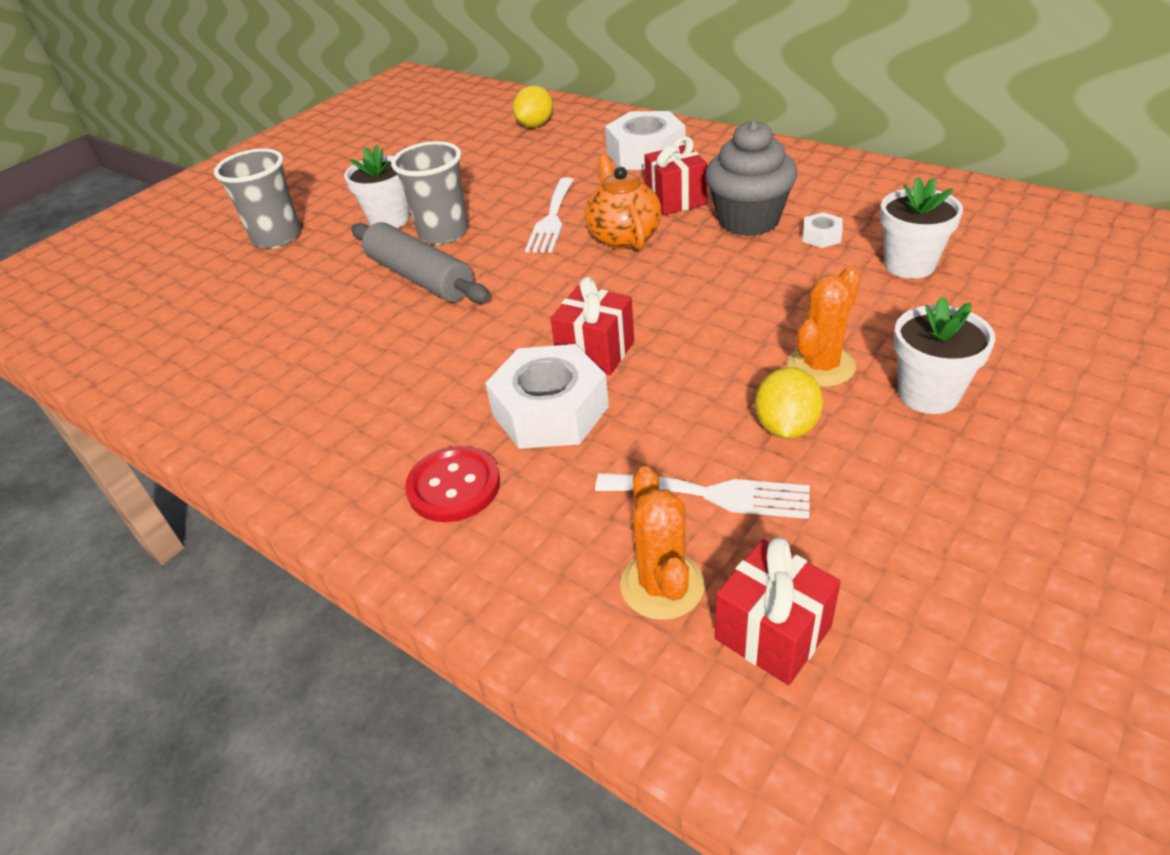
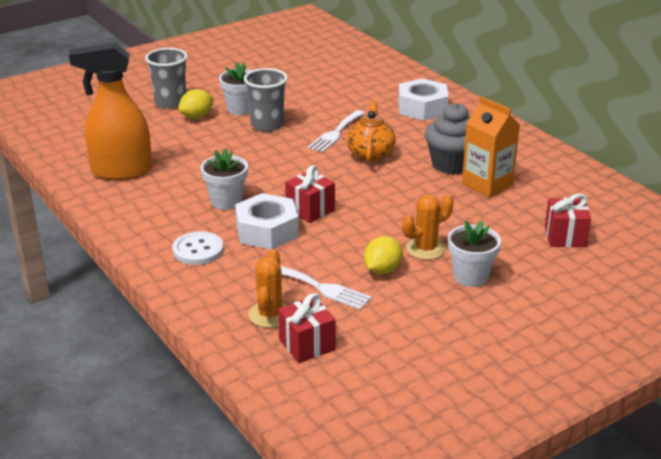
camera: 15 degrees right, 10 degrees down
(246, 373) = (121, 171): none -> orange spray bottle
(420, 278) = (239, 146): grey rolling pin -> none
(454, 486) = (198, 250): red button -> white button
(535, 125) = (366, 71): yellow lemon -> yellow lemon (197, 117)
(675, 199) = (418, 141): red gift -> red gift (565, 237)
(821, 236) = (487, 184): white nut -> orange carton
(909, 265) = (524, 213): white flower pot -> white flower pot (226, 201)

